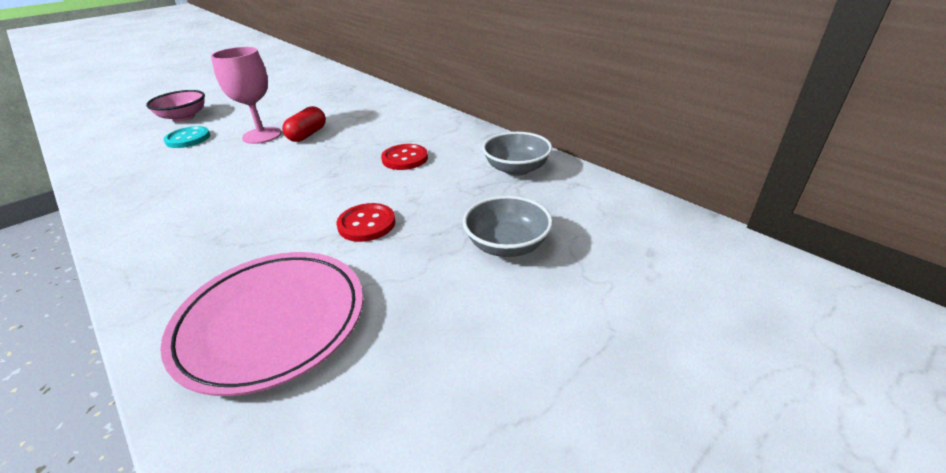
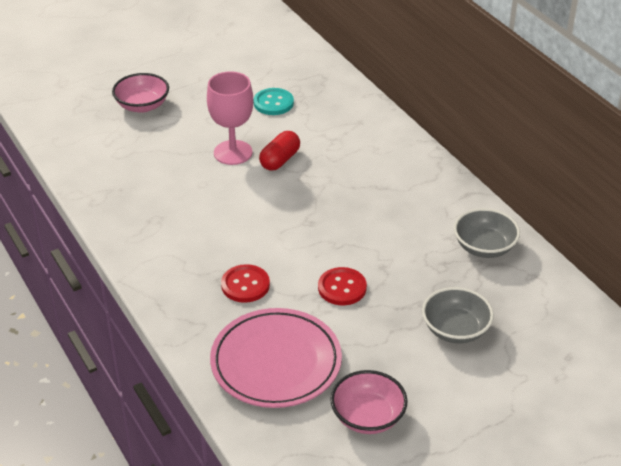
camera: 10 degrees right, 5 degrees up
(188, 139) = (158, 144): turquoise button -> turquoise button (273, 103)
(405, 158) = (379, 214): red button -> red button (245, 285)
(406, 379) = (368, 417): none -> pink bowl

